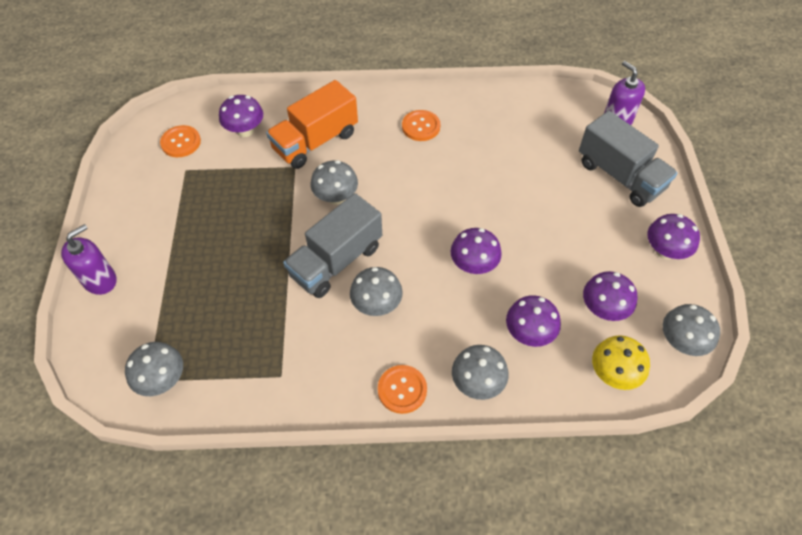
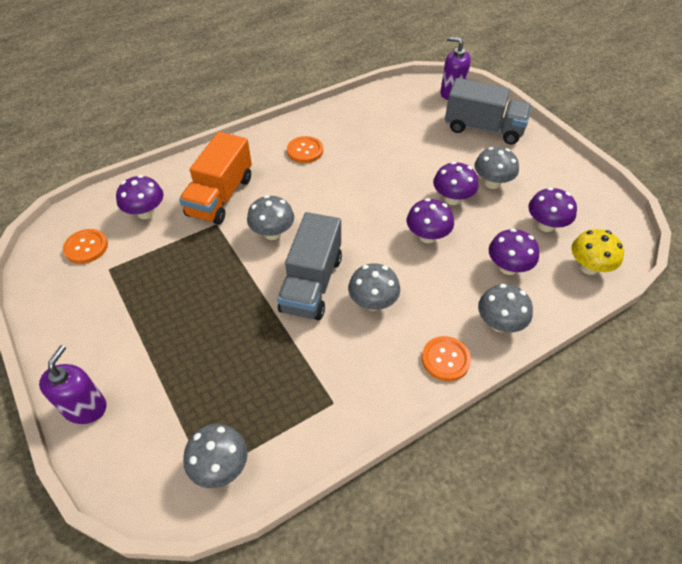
camera: 30 degrees left, 5 degrees down
(665, 251) = (554, 167): purple mushroom -> purple mushroom (452, 199)
(681, 342) = (614, 223): grey mushroom -> grey mushroom (492, 183)

